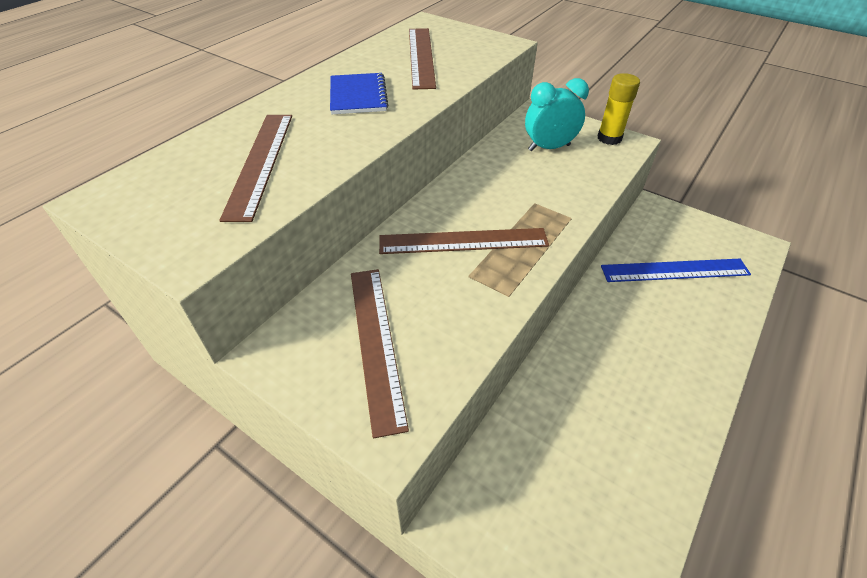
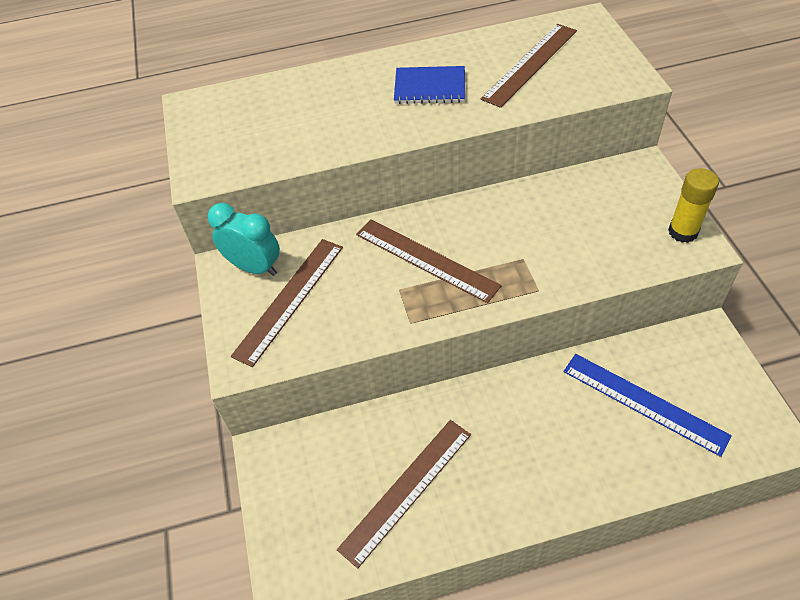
camera: 45 degrees right, 5 degrees up
(260, 162) = (301, 121): brown ruler -> brown ruler (406, 490)
(358, 96) = (430, 87): blue notebook -> blue notebook turned 60 degrees clockwise
(549, 147) = (605, 211): turquoise clock -> turquoise clock (254, 267)

